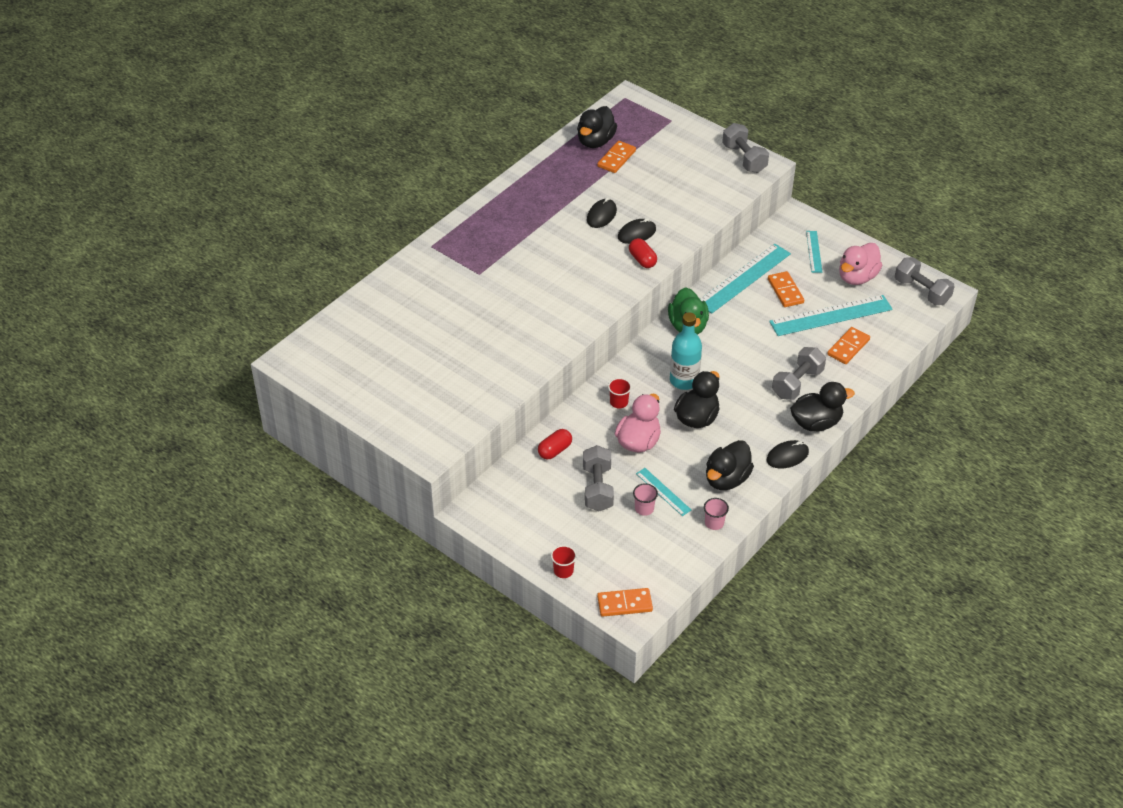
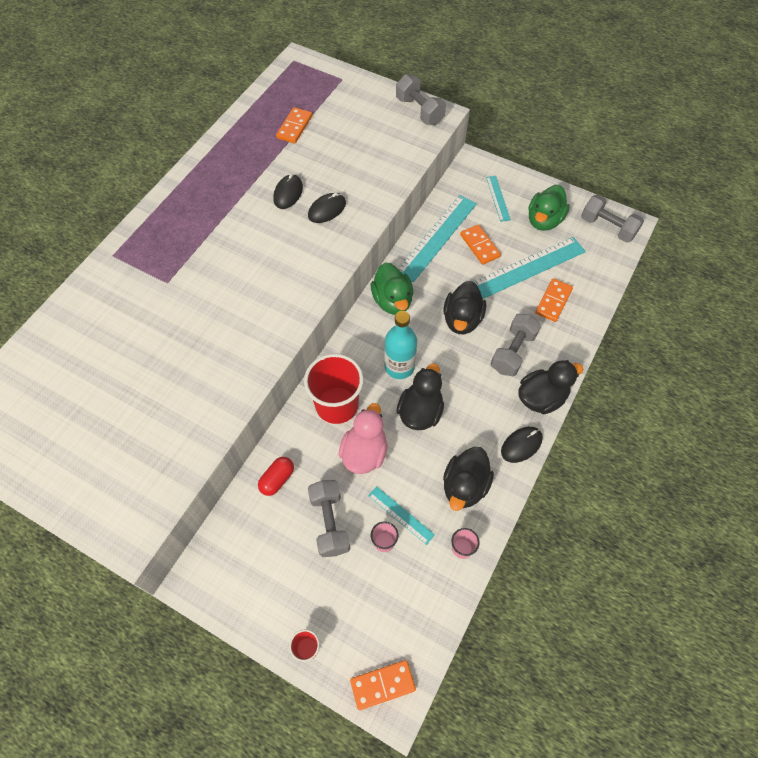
camera: 10 degrees left, 15 degrees up
(595, 141) = (271, 111): black duck -> black duck (462, 320)
(619, 402) = (337, 405): red cup -> red cup, size x2.26
(642, 260) = (337, 240): red capsule -> none
(857, 277) = (544, 220): pink duck -> green duck

